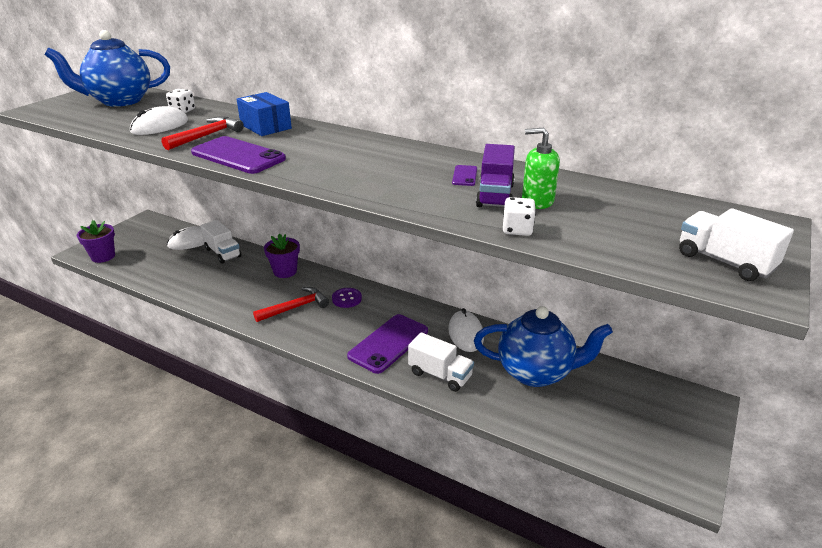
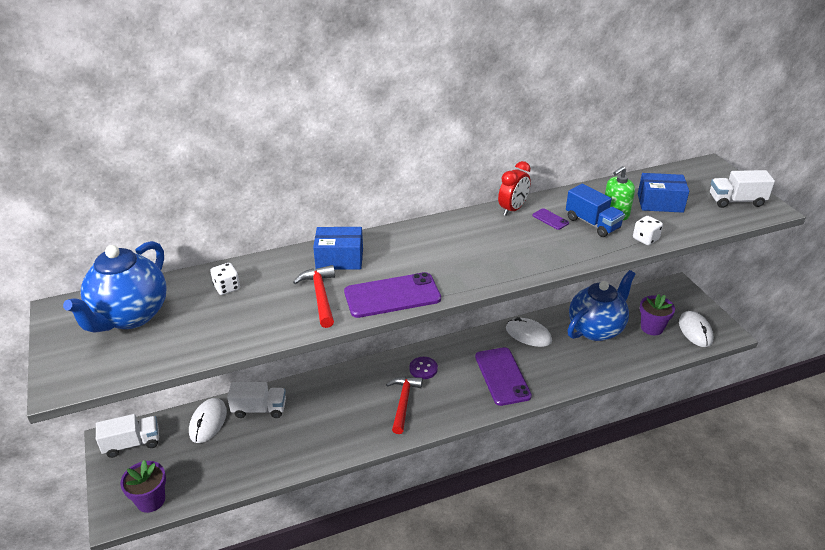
camera: 50 degrees left, 5 degrees up
(160, 126) = (254, 313): white mouse -> white mouse (695, 331)
(285, 271) = (341, 384): purple flower pot -> purple flower pot (652, 328)
(440, 375) = (559, 370): white truck -> white truck (132, 444)
(451, 157) = (512, 209): none -> red clock
(495, 195) = (592, 223): purple truck -> blue truck
(612, 217) = (660, 203): none -> blue box

